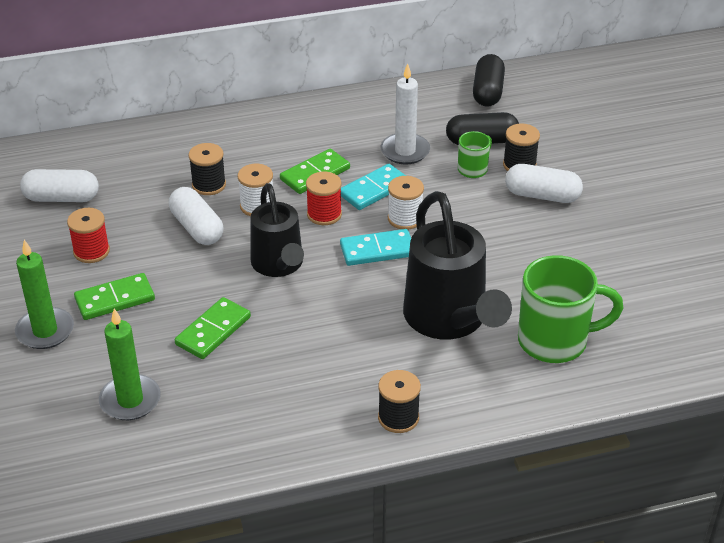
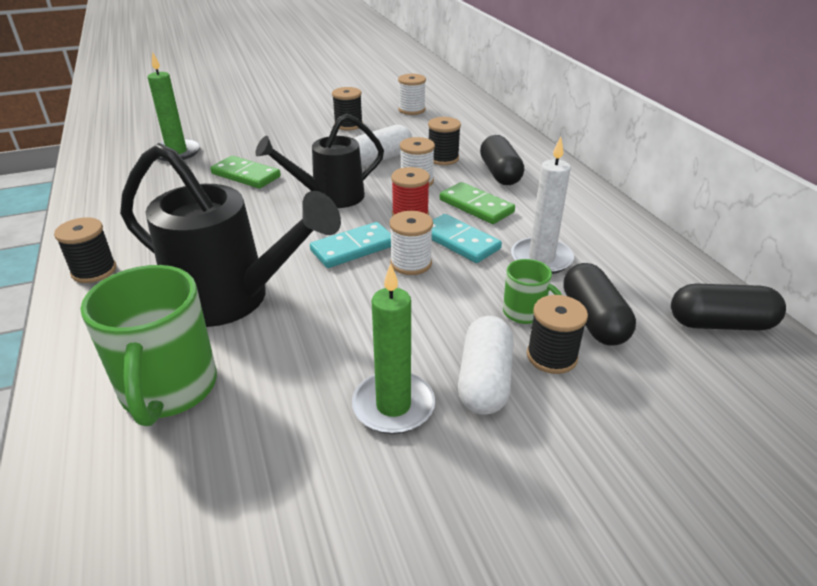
camera: 85 degrees right, 5 degrees down
(45, 331) = (260, 120): green candle -> green candle (393, 406)
(62, 198) = (411, 110): white capsule -> white spool
(91, 251) = (348, 125): red spool -> black spool
(115, 299) = (291, 137): green domino -> none
(252, 152) = (500, 173): none -> black capsule
(377, 250) = (353, 248): turquoise domino -> turquoise domino turned 75 degrees clockwise
(449, 320) = (231, 299): black watering can -> black watering can turned 135 degrees counterclockwise

